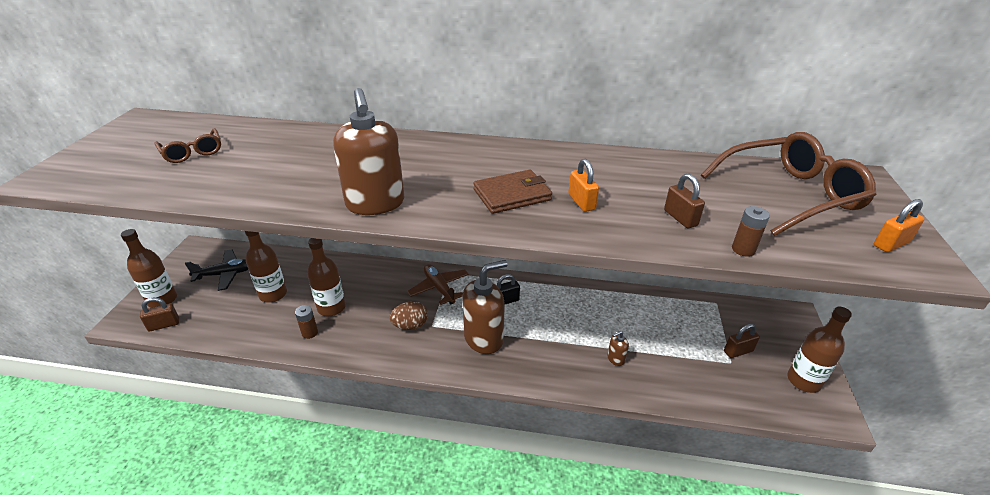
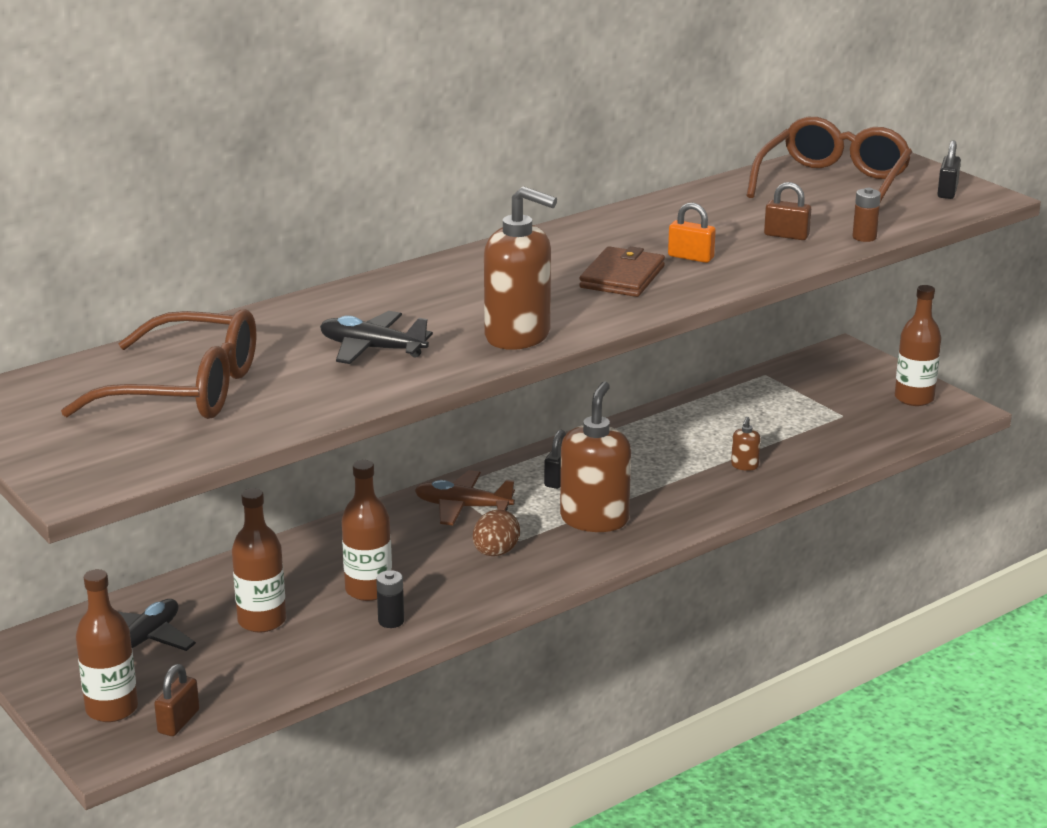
camera: 45 degrees left, 10 degrees down
(192, 152) = (186, 390): brown glasses -> brown glasses, size x1.93
(301, 172) = (372, 349): none -> black plane
(310, 333) = (391, 621): brown battery -> black battery
(738, 351) = (837, 404): brown padlock -> none
(891, 244) = (947, 192): orange padlock -> black padlock

